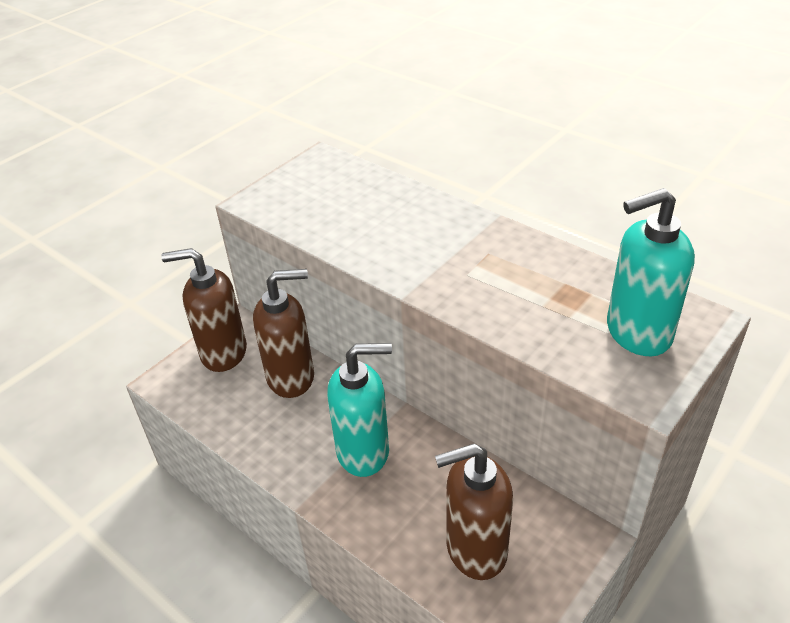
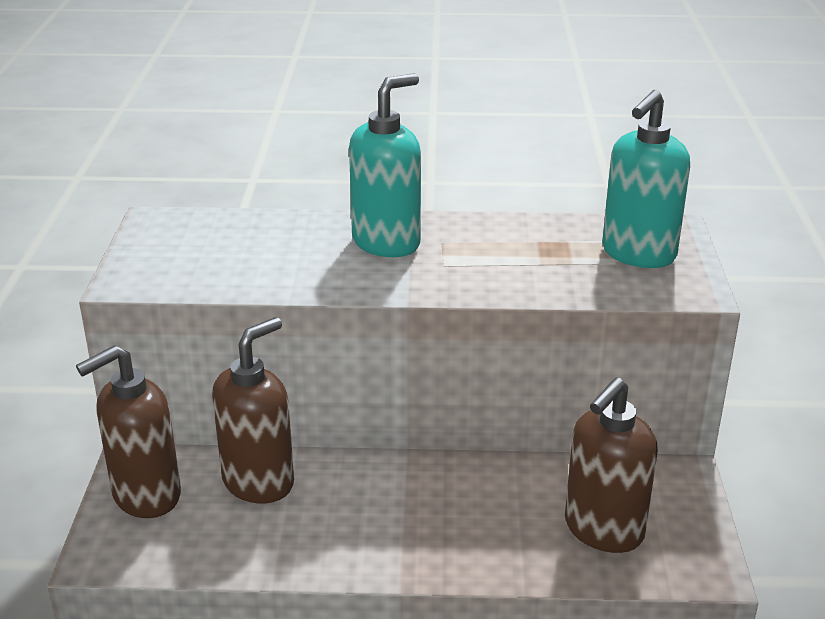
camera: 40 degrees left, 10 degrees down
(364, 452) = (414, 508): turquoise soap dispenser -> turquoise soap dispenser (387, 242)

